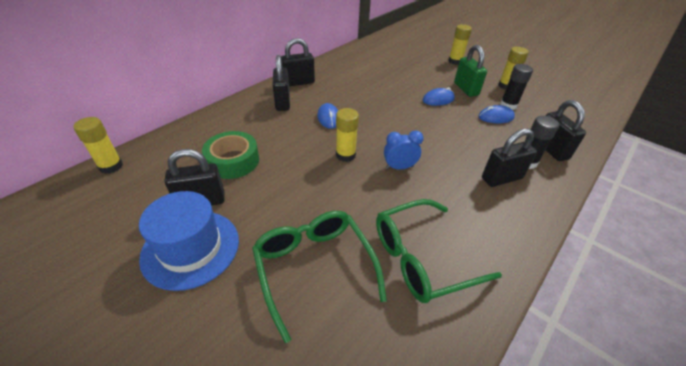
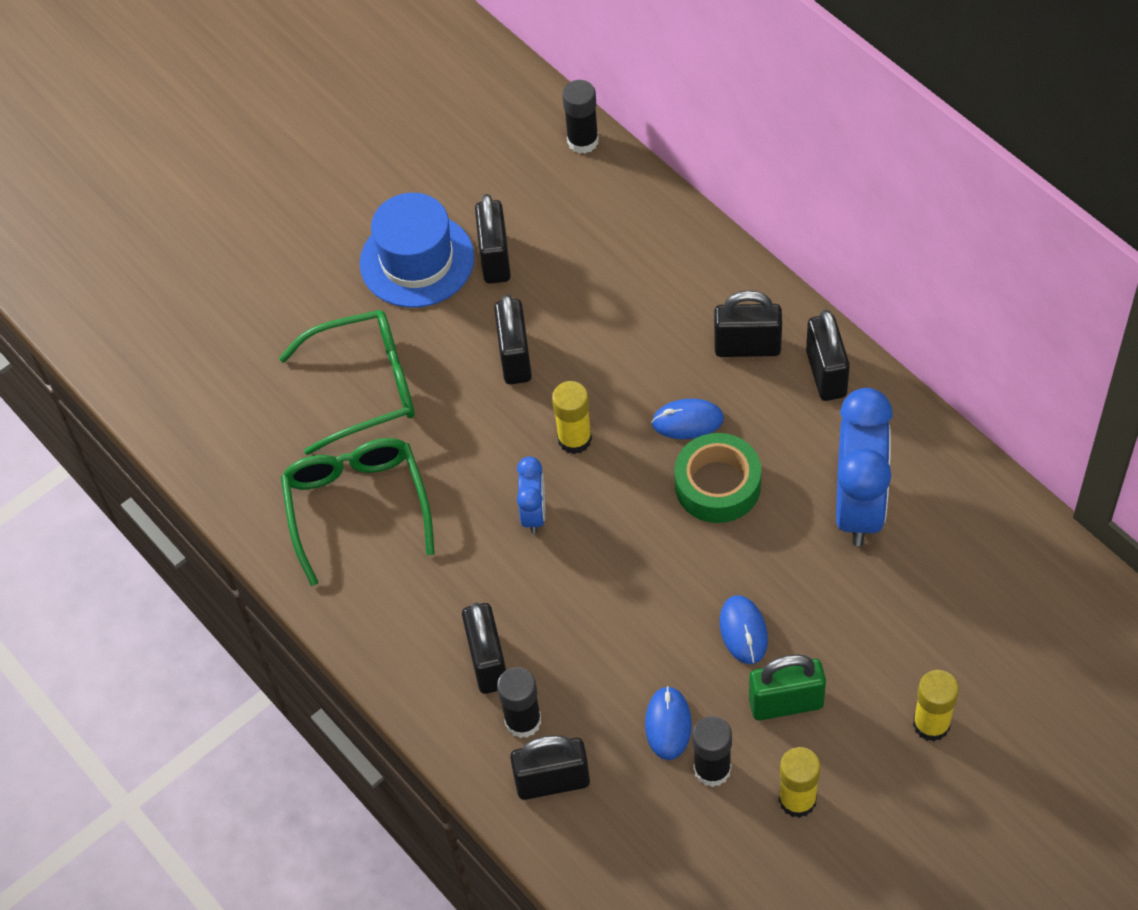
camera: 105 degrees right, 15 degrees up
(111, 166) = (583, 141): yellow glue stick -> black glue stick
(233, 161) = (577, 285): green tape -> green tape (717, 485)
(287, 184) = (515, 358): none -> black padlock
(366, 75) = (859, 506): none -> blue clock

